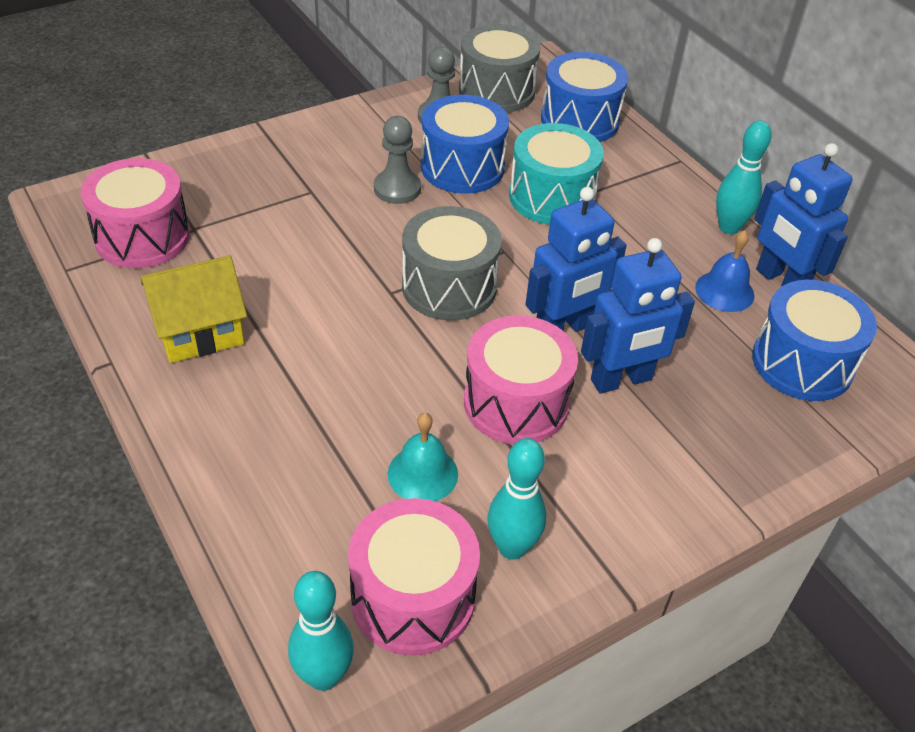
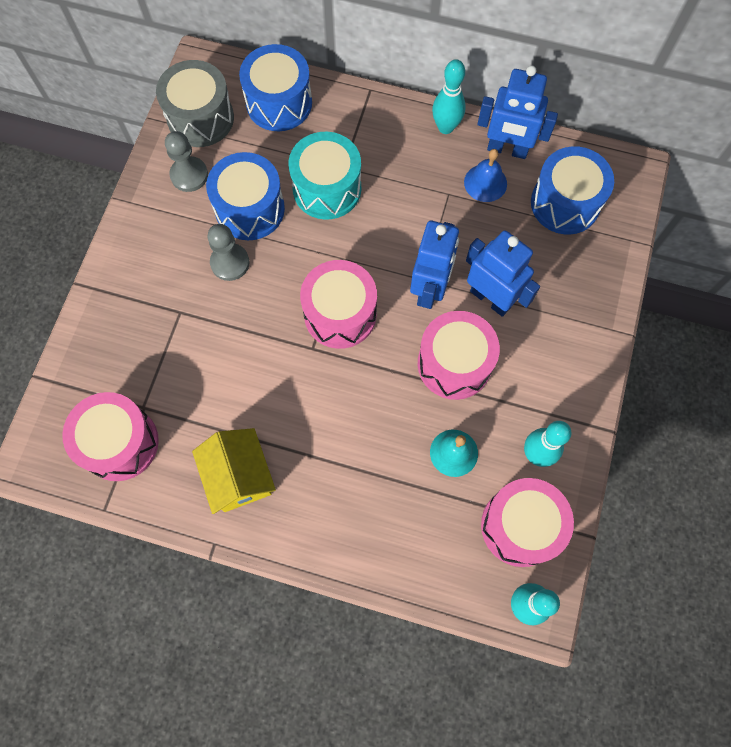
camera: 40 degrees left, 25 degrees up
(199, 332) = (239, 477): yellow house -> yellow house turned 45 degrees counterclockwise
(449, 287) = (340, 314): grey drum -> pink drum
(621, 380) = (491, 298): blue robot -> blue robot turned 75 degrees counterclockwise

